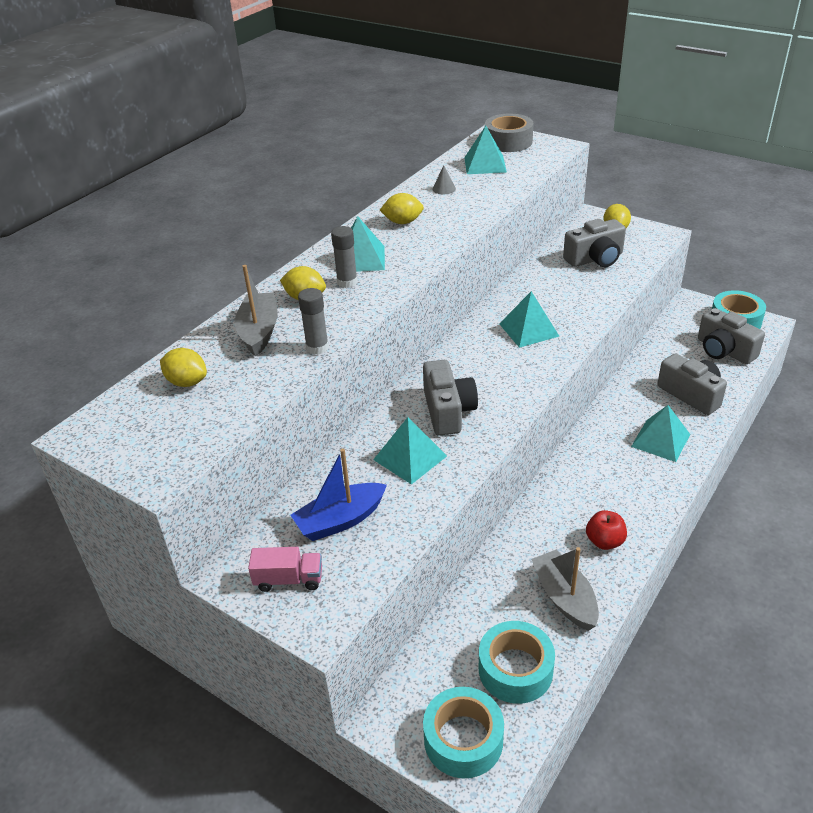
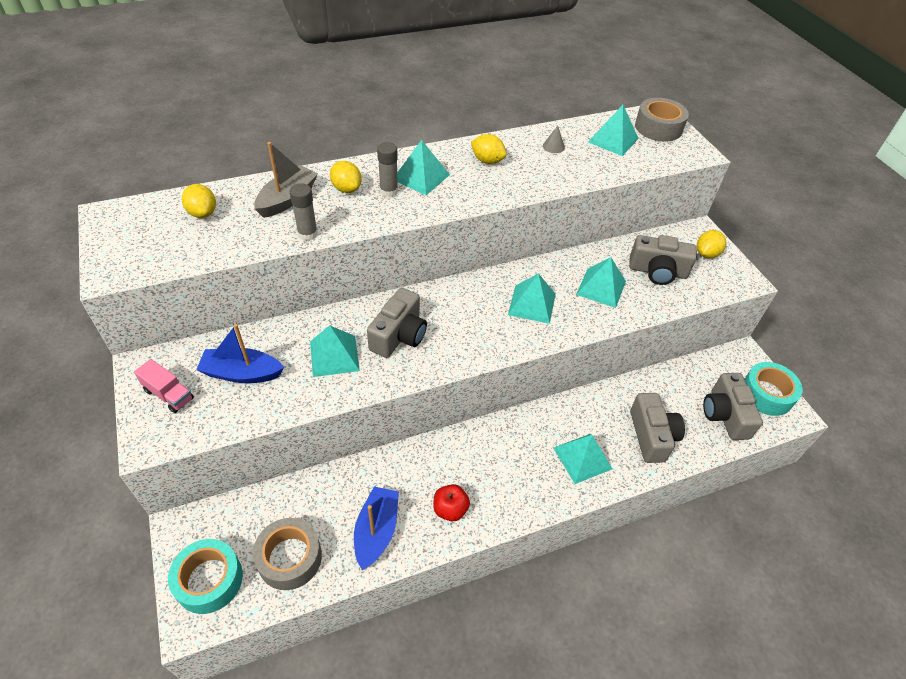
camera: 30 degrees right, 10 degrees up
(515, 669) = (290, 558): turquoise tape -> grey tape
(564, 597) = (376, 531): grey boat -> blue boat
(567, 291) = (601, 288): none -> turquoise pyramid

